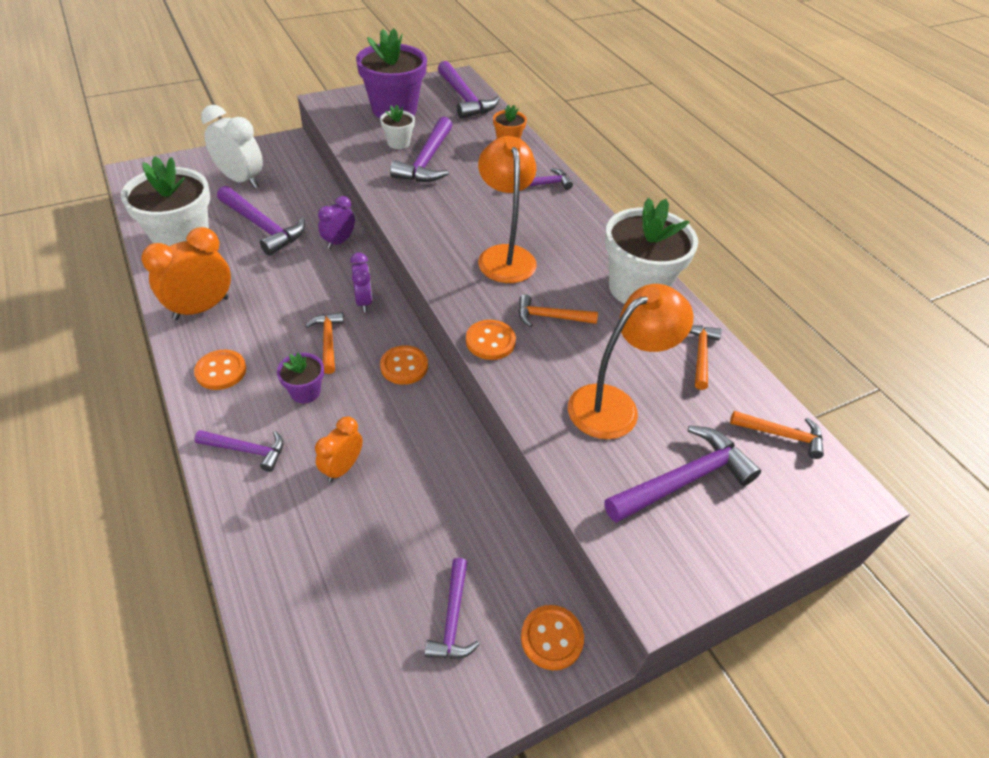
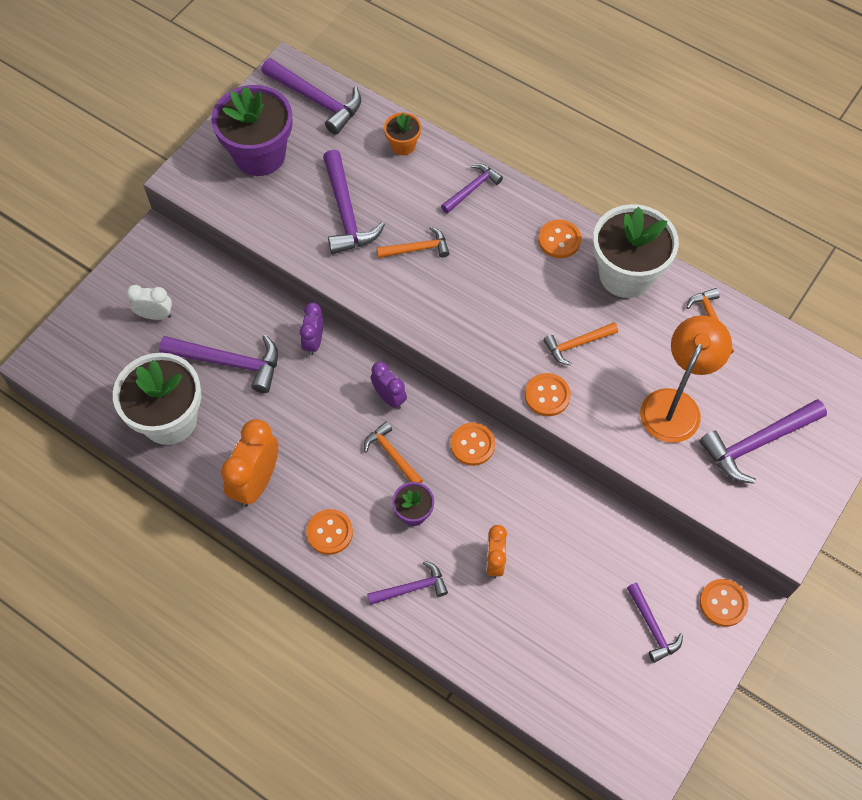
camera: 25 degrees left, 15 degrees up
(241, 180) = (155, 315): white clock -> white clock, size x0.60
(398, 143) = (301, 202): white flower pot -> none
(504, 255) = (497, 296): orange lamp -> none
(592, 242) = (559, 240): none -> orange button
(684, 479) = (757, 443): purple hammer -> purple hammer turned 150 degrees counterclockwise
(782, 435) = (804, 366): orange hammer -> orange hammer (417, 249)

